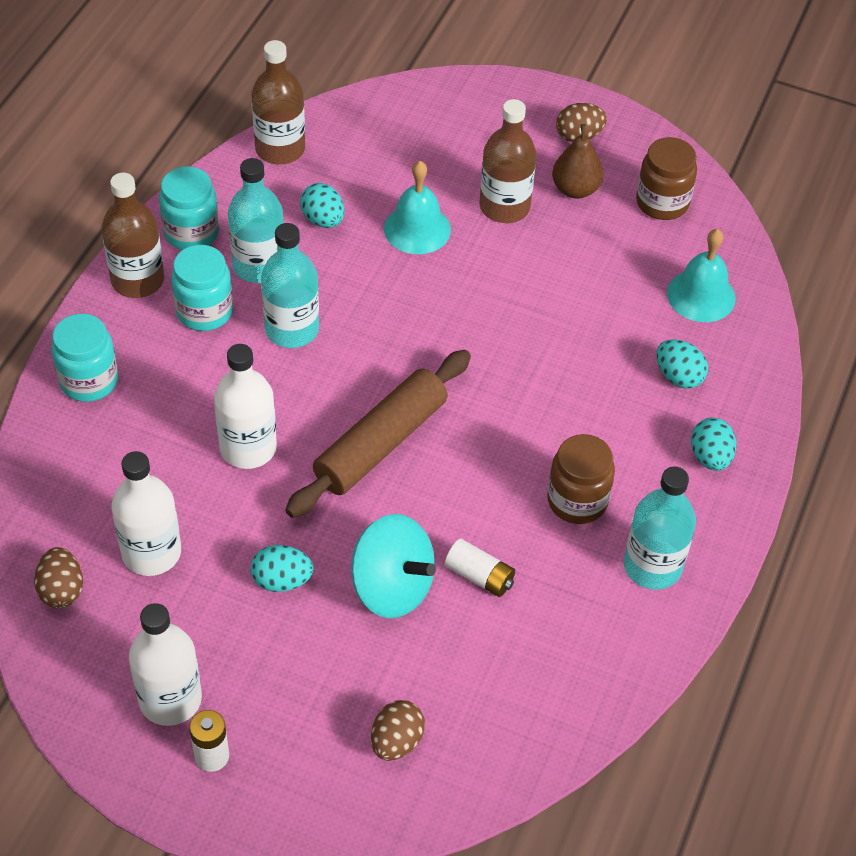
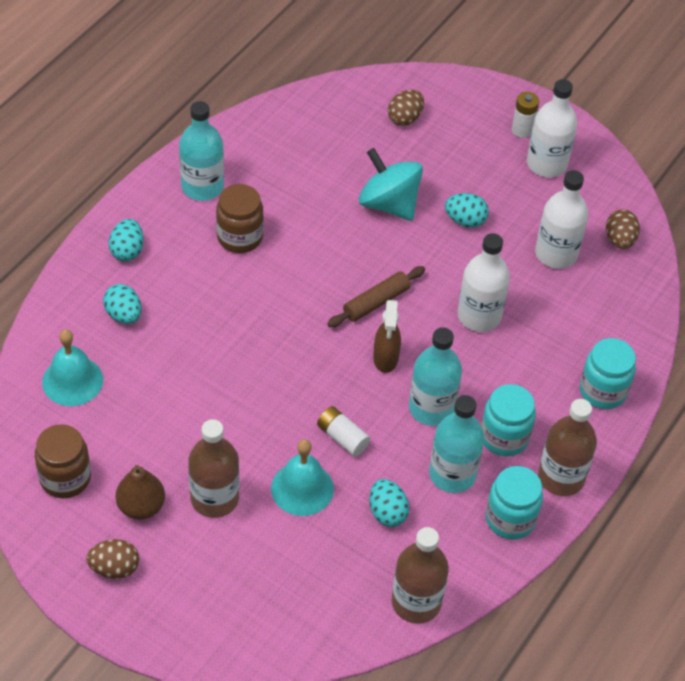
camera: 170 degrees left, 0 degrees up
(355, 376) = (385, 358): none -> brown spray bottle
(381, 443) = (376, 302): brown rolling pin -> brown rolling pin, size x0.59
(479, 576) = (326, 200): white battery -> white battery (342, 437)

